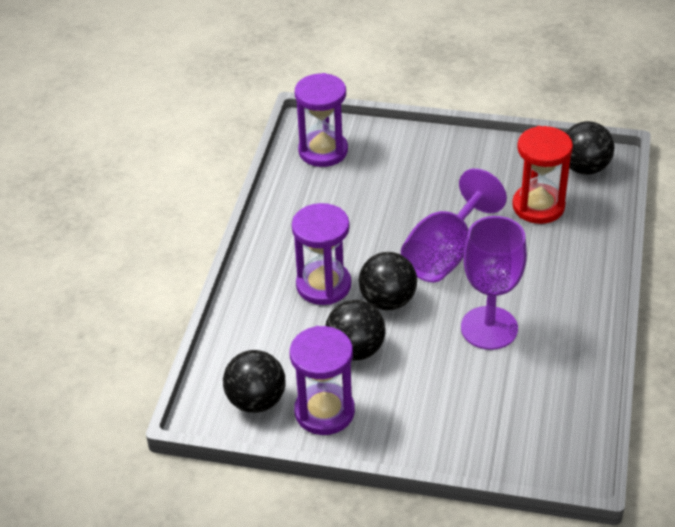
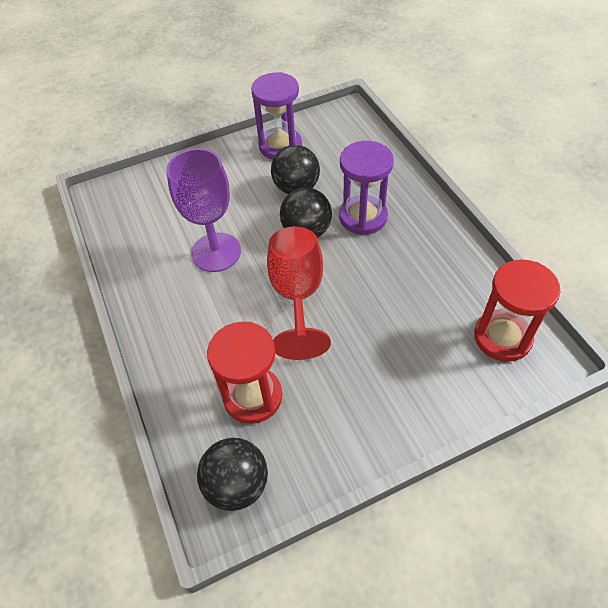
camera: 145 degrees right, 10 degrees up
(256, 401) = (326, 131): black ball -> none
(323, 151) = (502, 337): purple hourglass -> red hourglass
(445, 254) = (297, 294): purple goblet -> red goblet

